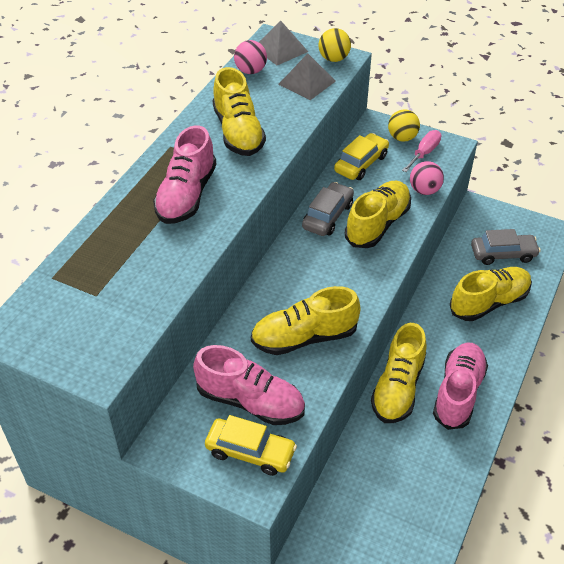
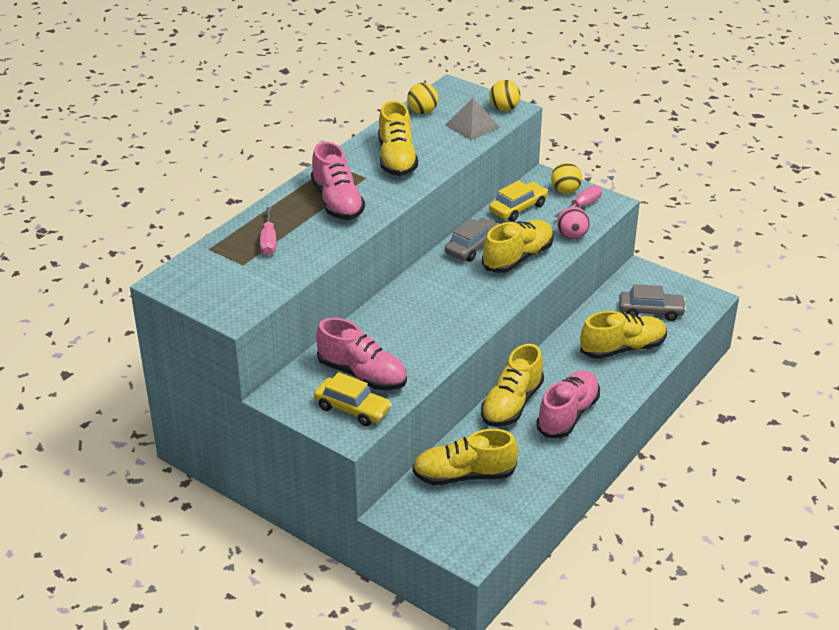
camera: 10 degrees right, 10 degrees down
(120, 259) = (268, 241): none -> pink screwdriver
(186, 195) = (337, 202): pink shoe -> pink shoe turned 45 degrees counterclockwise
(250, 71) = (422, 112): pink ball -> yellow ball
(280, 49) = (456, 96): grey pyramid -> none
(304, 337) = (423, 335): yellow shoe -> yellow shoe (464, 475)

